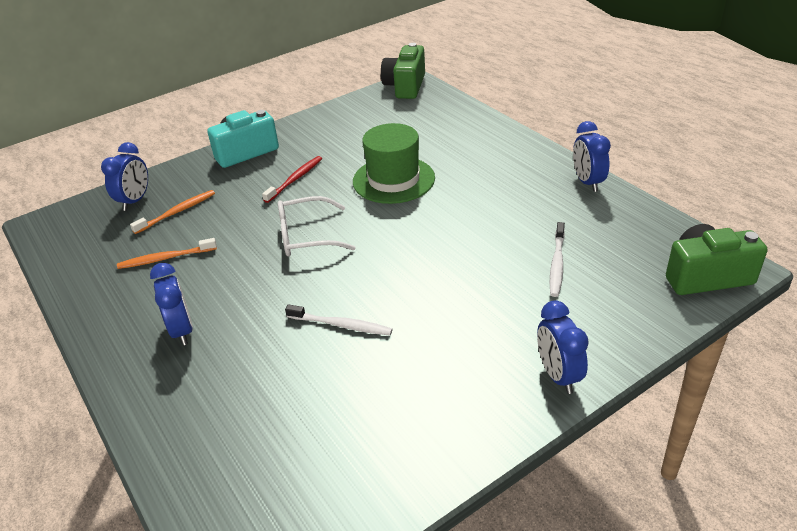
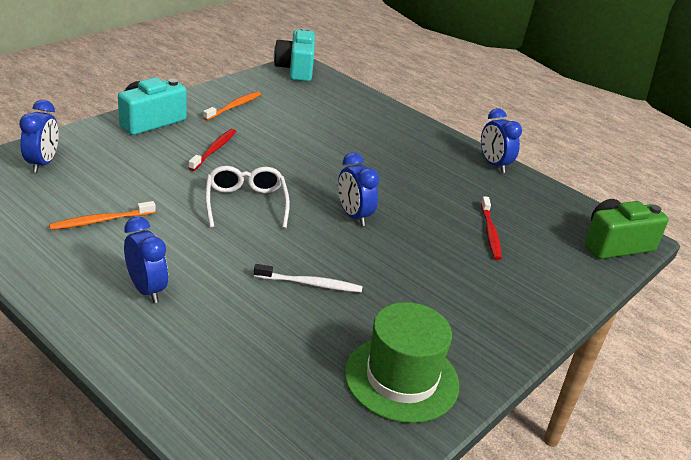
camera: 20 degrees left, 5 degrees down
(177, 212) = (96, 176): orange toothbrush -> orange toothbrush (234, 106)
(306, 236) = (246, 203): white glasses -> white glasses turned 105 degrees clockwise
(393, 180) = (314, 155): green hat -> green hat (401, 378)
(405, 86) = (295, 69): green camera -> turquoise camera
(557, 264) = (490, 233): white toothbrush -> red toothbrush
(558, 375) = (521, 324): blue clock -> blue clock (353, 216)

